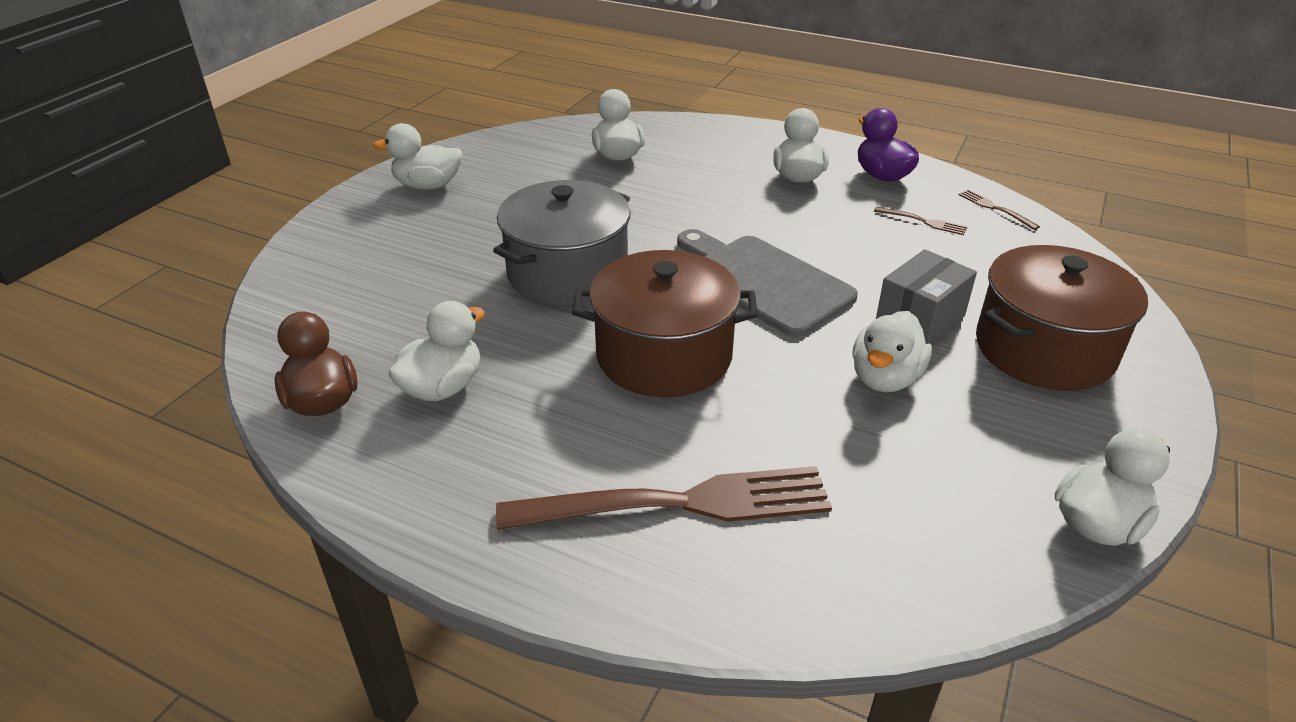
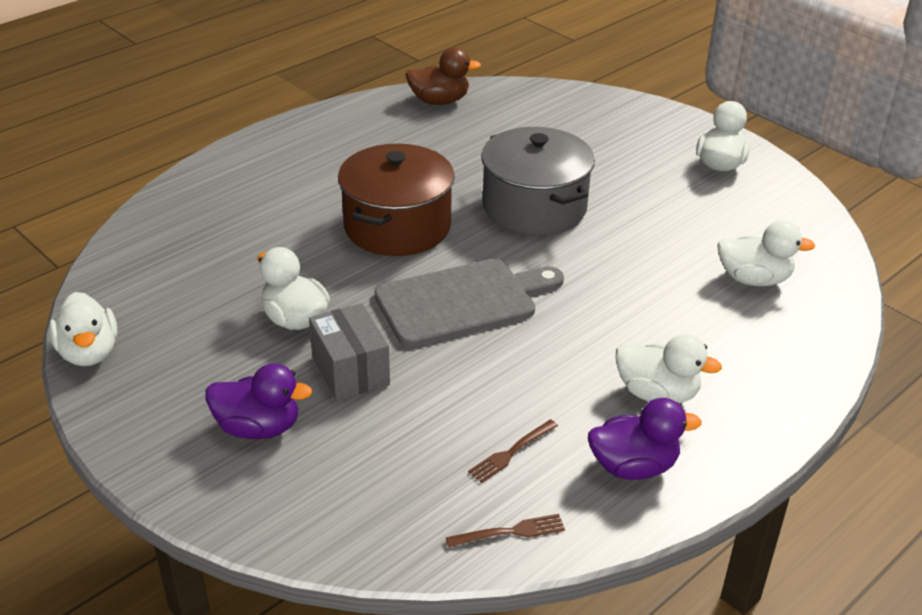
camera: 110 degrees right, 0 degrees up
(442, 387) = (424, 139): white duck -> none
(679, 503) = (256, 198): brown fork -> none
(1044, 349) = (258, 427): brown pot -> purple duck

